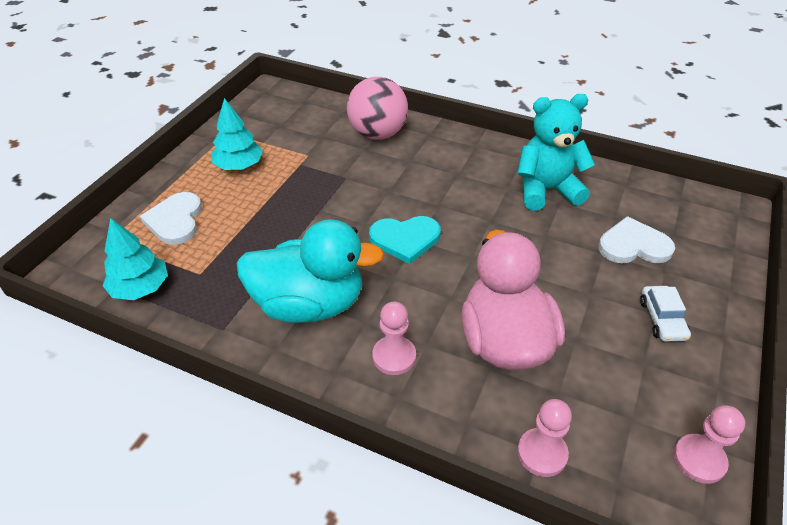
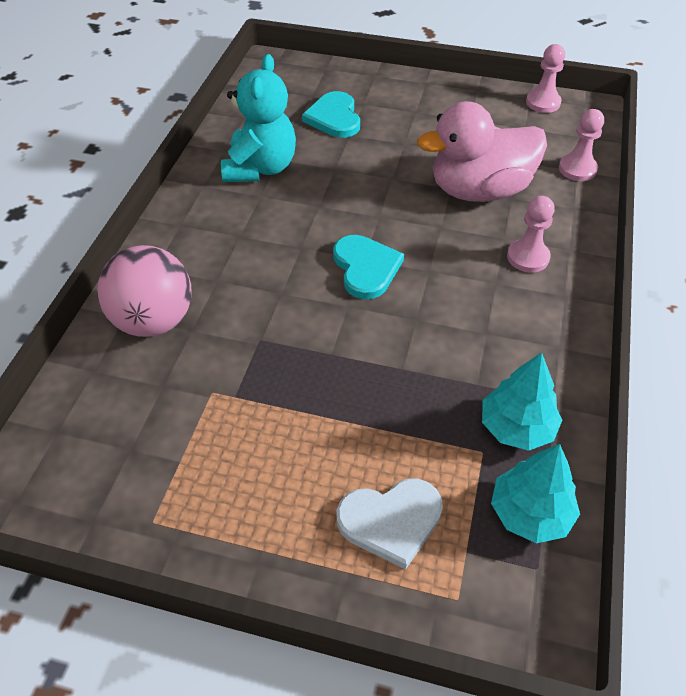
camera: 100 degrees left, 5 degrees up
(239, 166) = (247, 476): turquoise tree -> turquoise tree (516, 427)
(309, 304) = (490, 331): turquoise duck -> none
(546, 190) = (260, 168): turquoise teddy bear -> turquoise teddy bear turned 150 degrees counterclockwise
(633, 245) = (334, 118): white heart -> turquoise heart
(662, 319) = (420, 108): white car -> none

